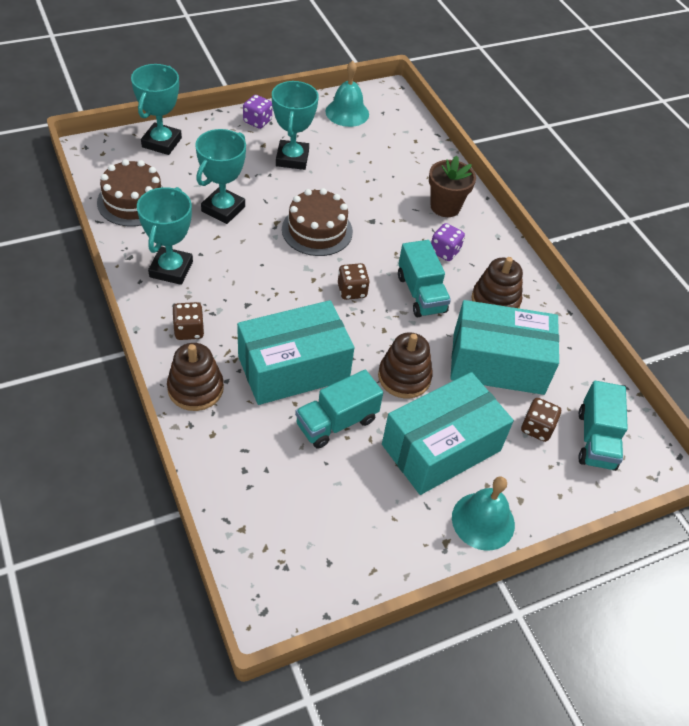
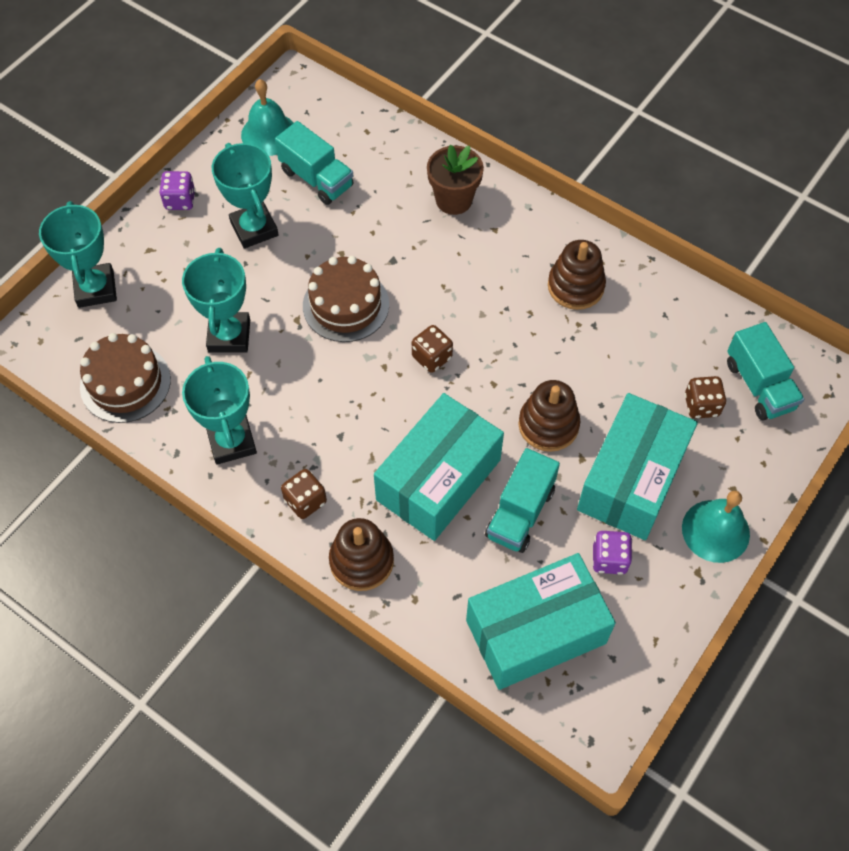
camera: 25 degrees left, 10 degrees up
(421, 294) = (500, 320): turquoise truck -> turquoise truck (316, 178)
(444, 251) = (490, 256): purple dice -> purple dice (609, 559)
(498, 363) = (623, 356): turquoise box -> turquoise box (535, 631)

